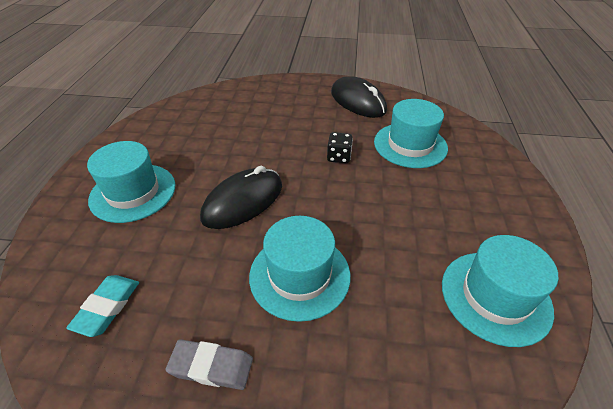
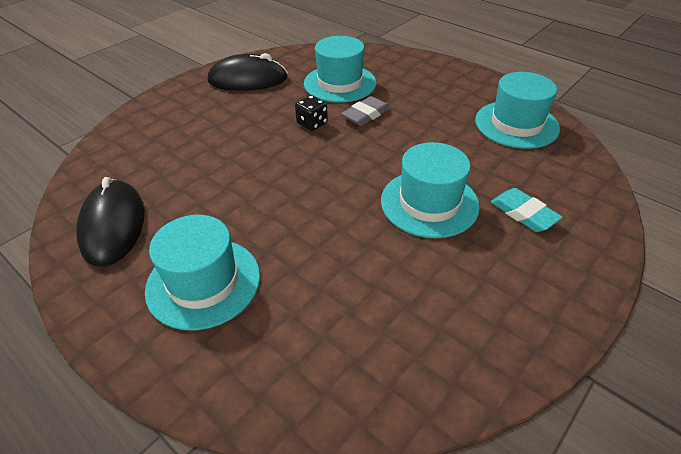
camera: 55 degrees left, 0 degrees up
(107, 307) = (365, 348): turquoise eraser -> turquoise eraser (524, 213)
(211, 367) = (484, 289): grey eraser -> grey eraser (366, 114)
(243, 201) = (309, 203): black mouse -> black mouse (113, 225)

